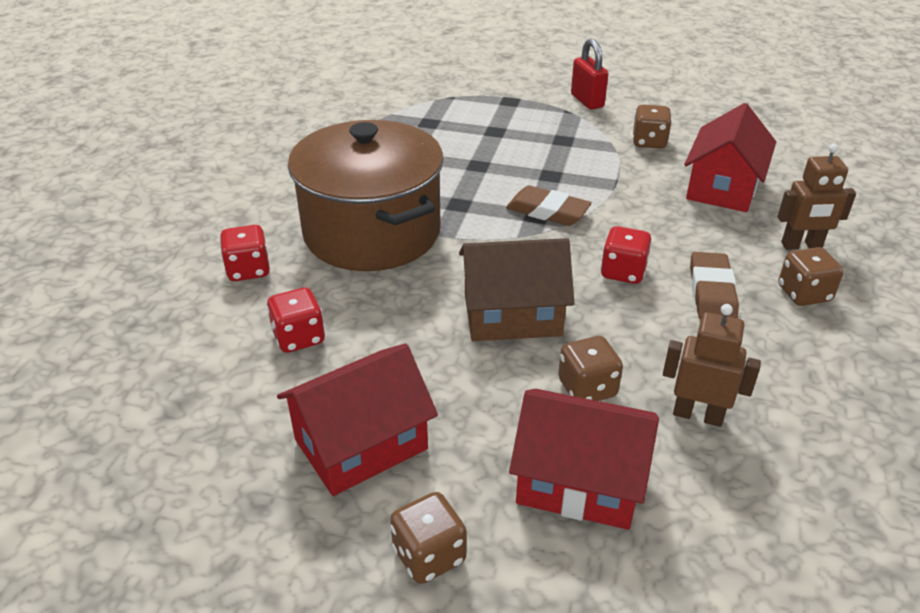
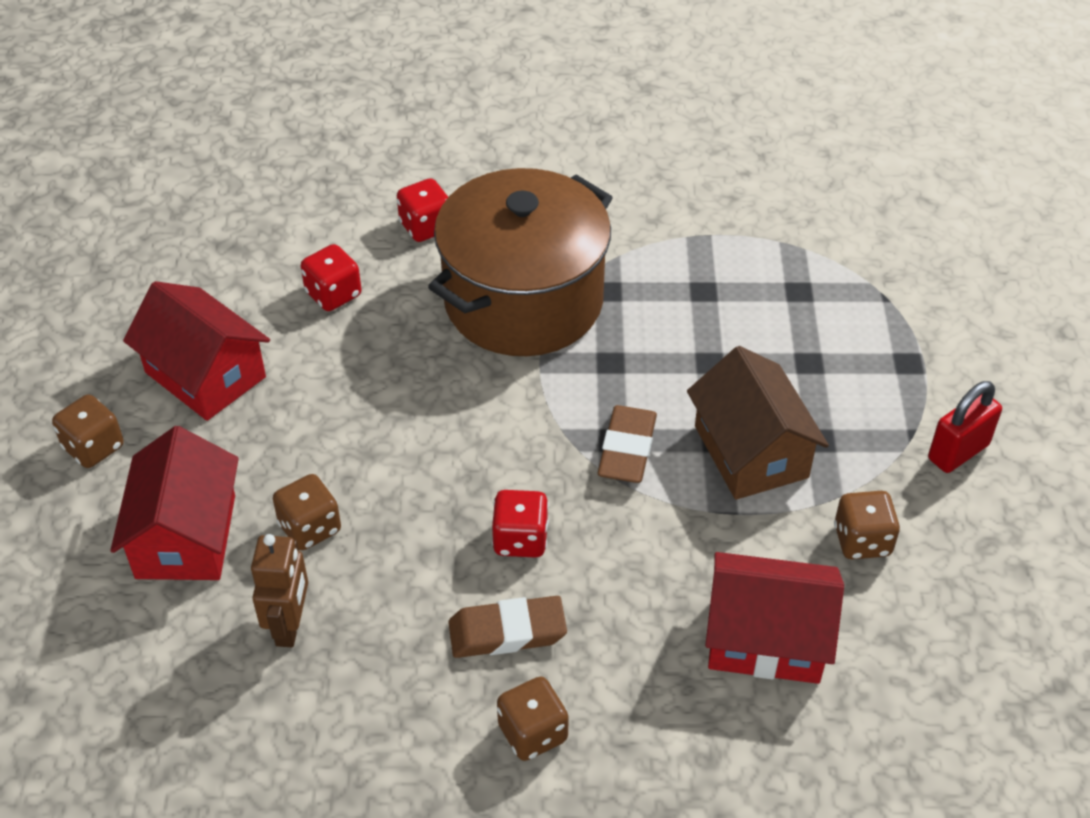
camera: 75 degrees right, 10 degrees up
(512, 315) = (411, 449): brown house -> brown house (751, 452)
(801, 246) = (646, 735): brown robot -> none

